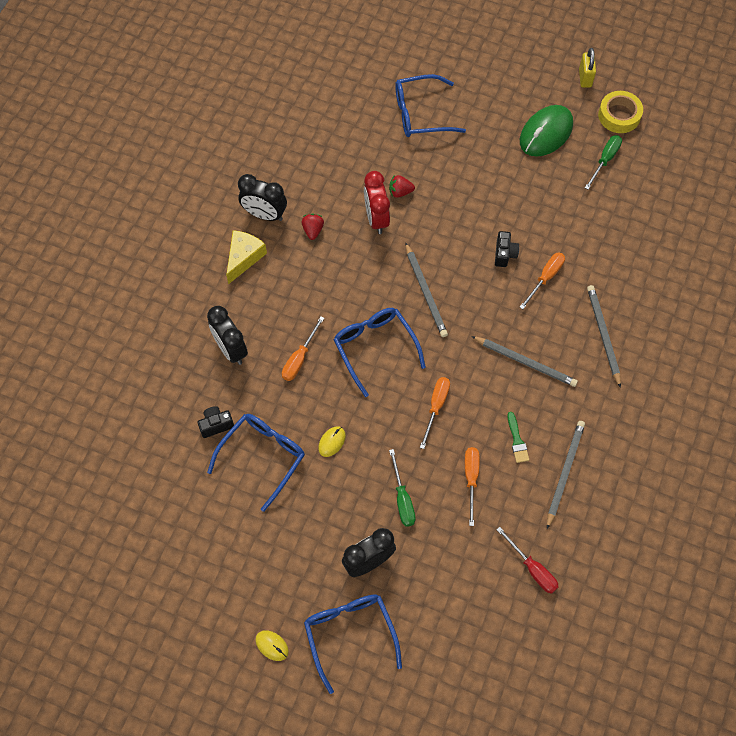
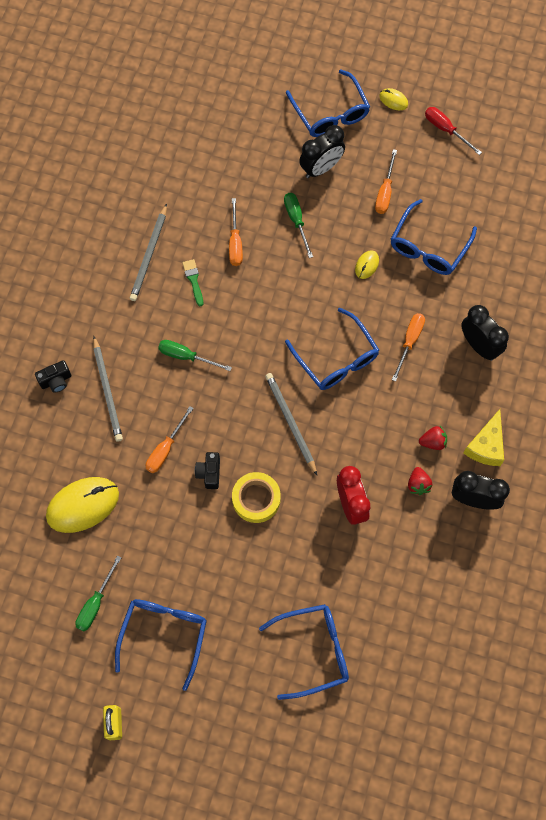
camera: 175 degrees right, 5 degrees up
(216, 425) = (478, 272): black camera -> black camera (56, 381)
(400, 192) = (328, 540): red strawberry -> red strawberry (433, 442)
(436, 407) = (271, 305): orange screwdriver -> orange screwdriver (385, 192)
(525, 362) = (186, 356): grey pencil -> green screwdriver
(532, 569) = (179, 173): red screwdriver -> red screwdriver (446, 130)
(546, 133) = (164, 635): green mouse -> blue glasses
(619, 115) = (75, 669): yellow tape -> yellow tape (256, 499)
(621, 236) = (83, 505): none -> yellow mouse

